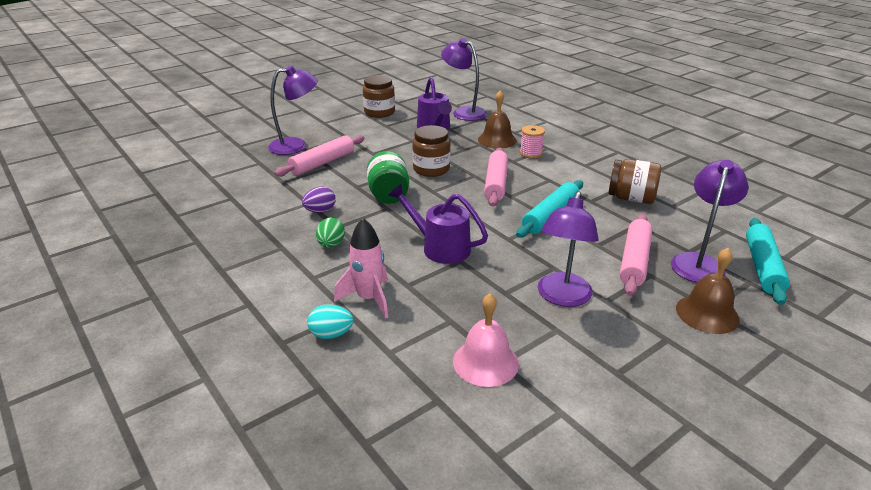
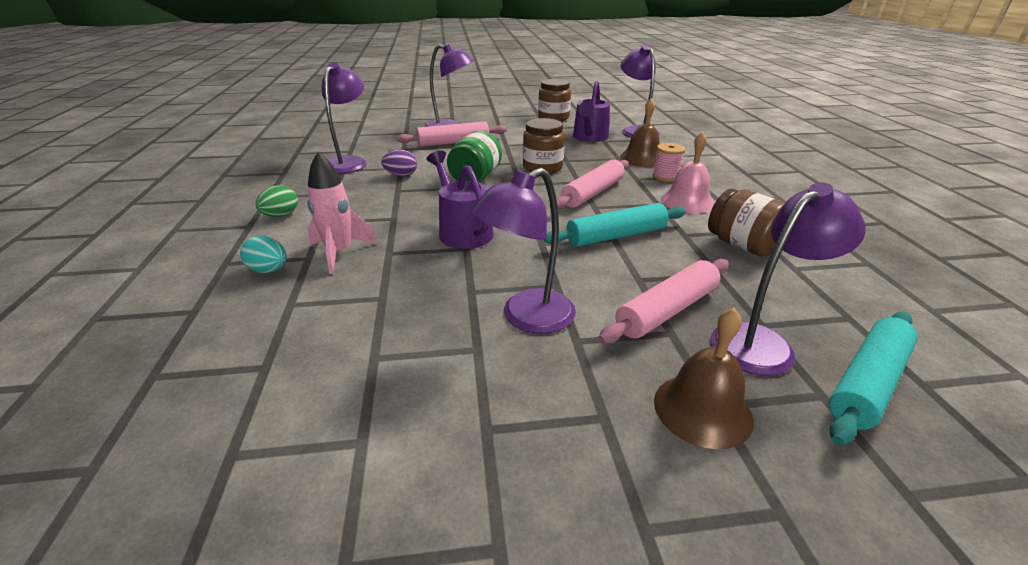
camera: 30 degrees right, 0 degrees up
(248, 211) = (349, 162): none -> purple lamp
(331, 245) = (373, 202): green egg -> green egg (281, 215)
(485, 362) = (359, 350): pink bell -> pink bell (687, 201)

